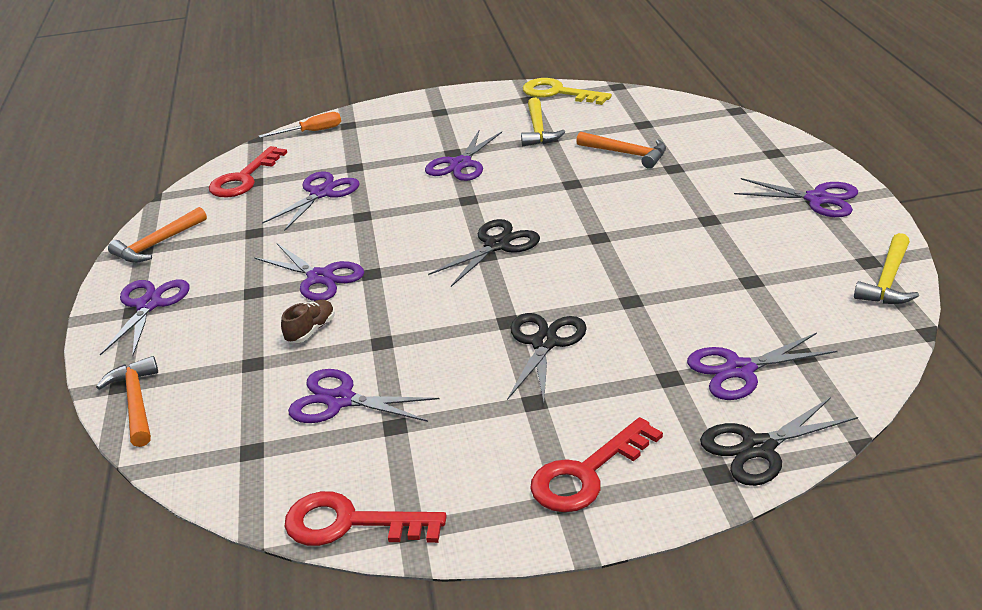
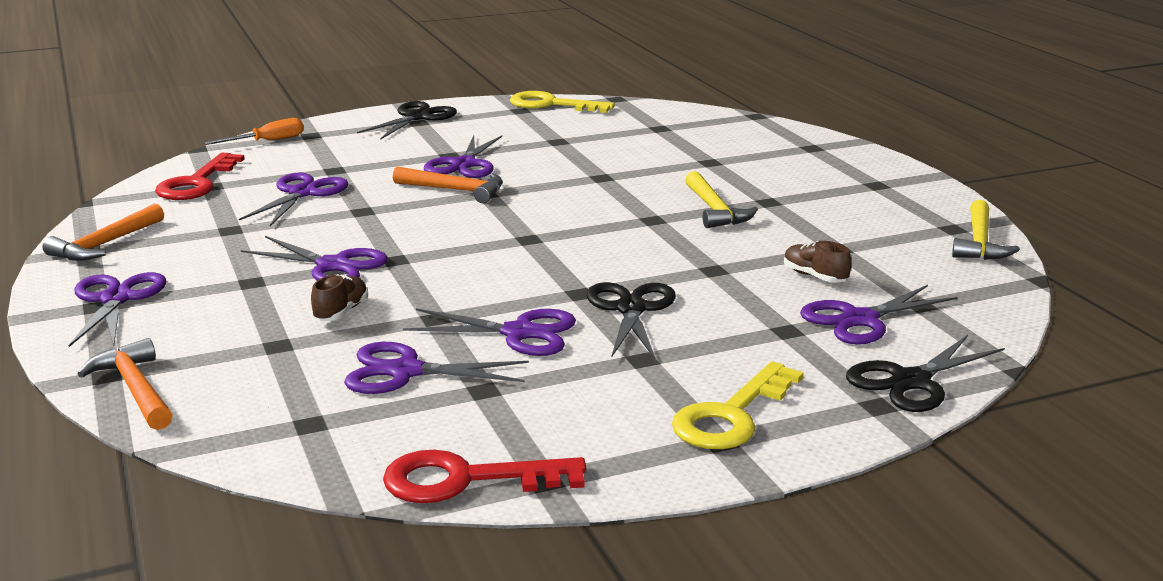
camera: 15 degrees left, 10 degrees down
(497, 245) = (538, 230): black scissors -> black scissors (417, 117)
(538, 130) = (543, 135): yellow hammer -> yellow hammer (715, 210)
(587, 474) = (731, 416): red key -> yellow key
(627, 154) = (653, 152): orange hammer -> orange hammer (456, 190)
(718, 315) = (814, 276): none -> brown shoe
(817, 199) = (875, 182): purple scissors -> purple scissors (519, 333)

